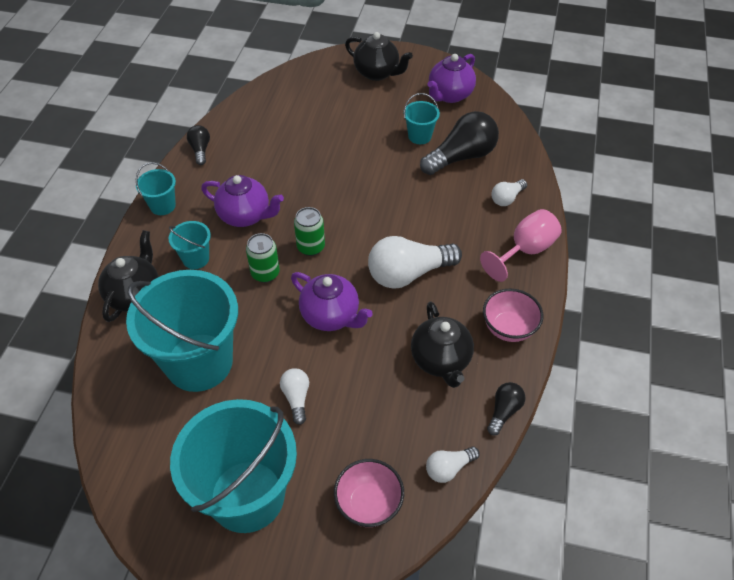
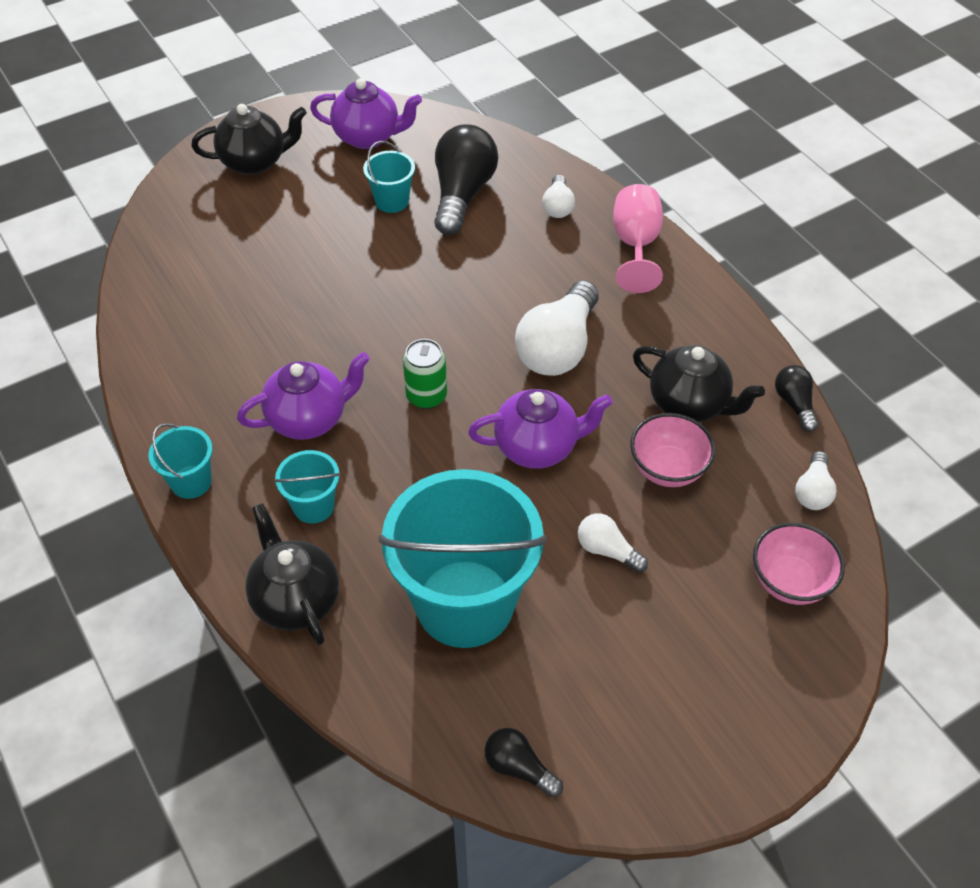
camera: 45 degrees left, 0 degrees up
(200, 150) = (151, 387): black light bulb -> black light bulb (519, 768)
(247, 496) = (681, 677): turquoise bucket -> none
(265, 273) = (413, 460): green can -> none
(449, 95) = (368, 137): purple teapot -> purple teapot turned 75 degrees counterclockwise
(508, 328) = (709, 328): pink bowl -> pink bowl (667, 469)

